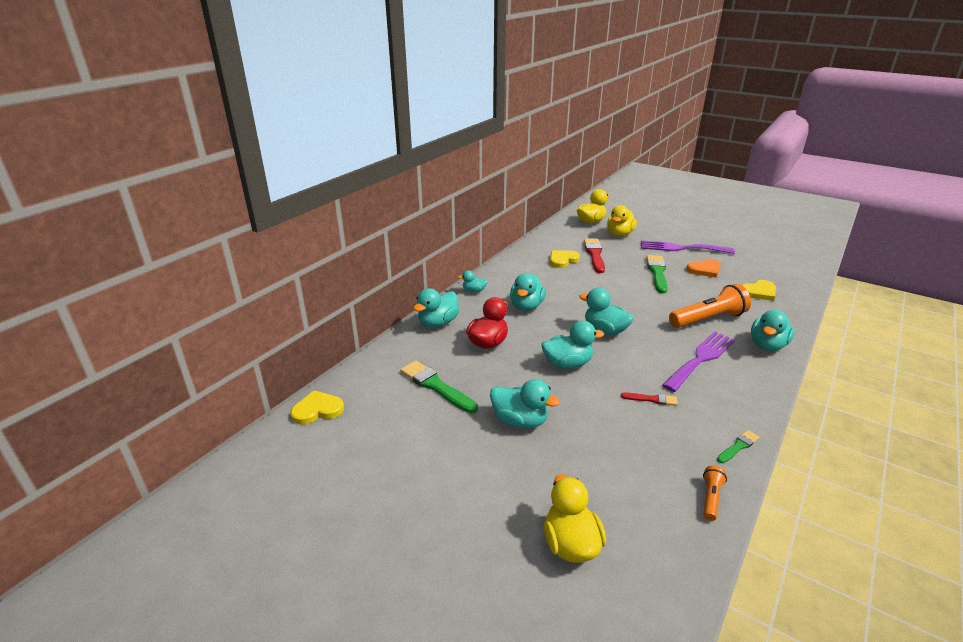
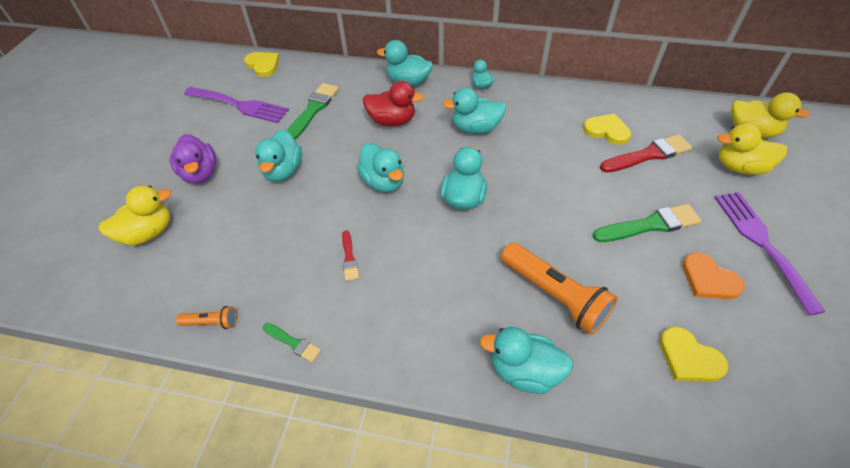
camera: 70 degrees right, 20 degrees up
(489, 487) = (200, 173): none -> purple duck
(701, 359) = (450, 295): purple fork -> purple fork (240, 105)

